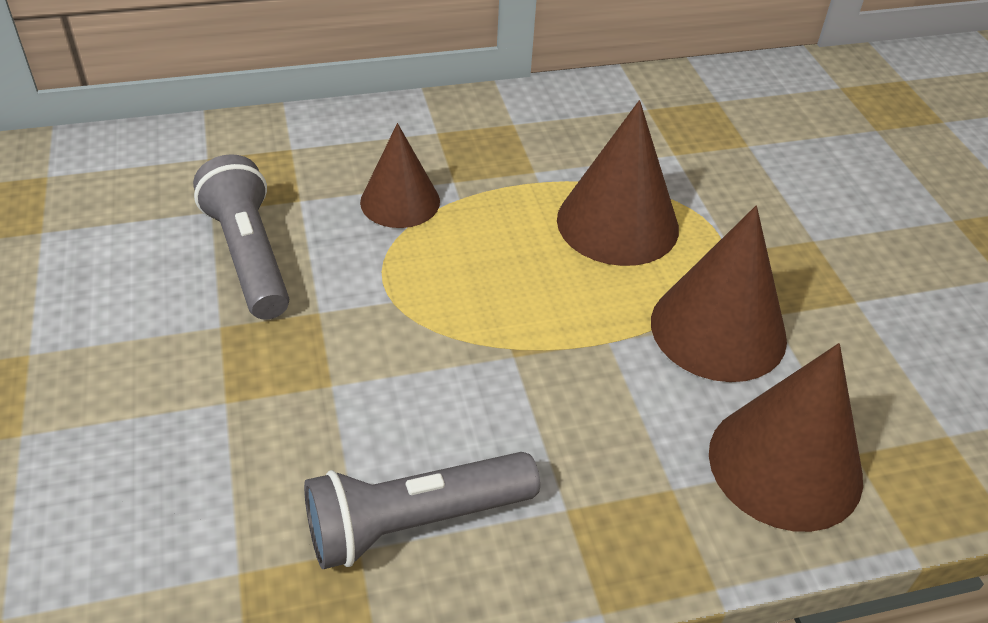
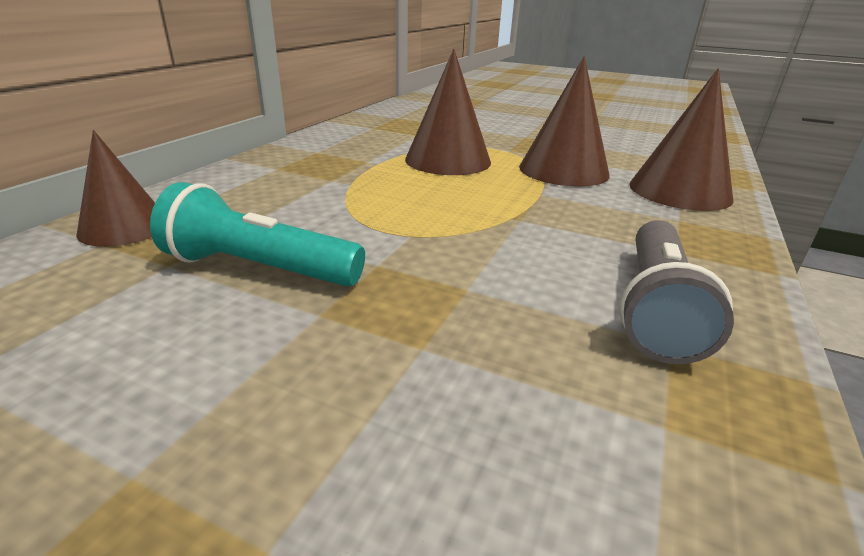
camera: 50 degrees left, 15 degrees down
(249, 255) = (259, 268): grey flashlight -> turquoise flashlight
(400, 201) = (317, 199): brown cone -> brown cone (124, 227)

